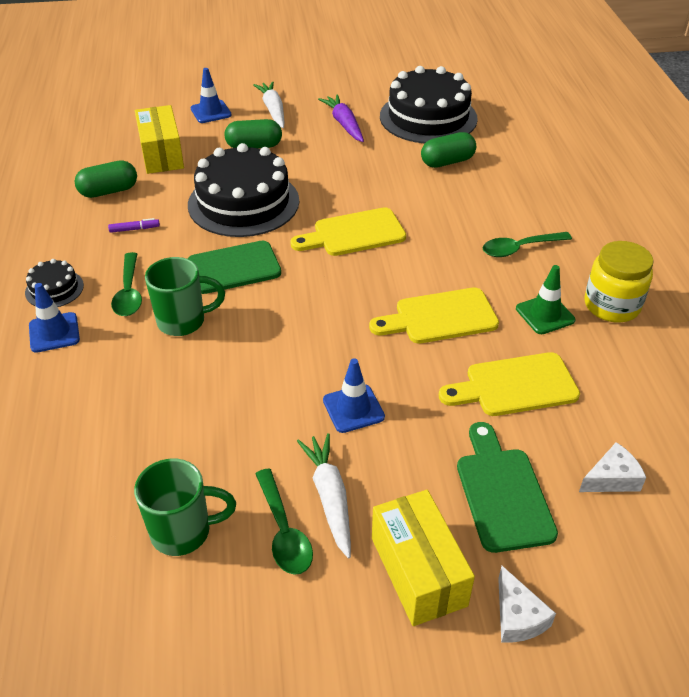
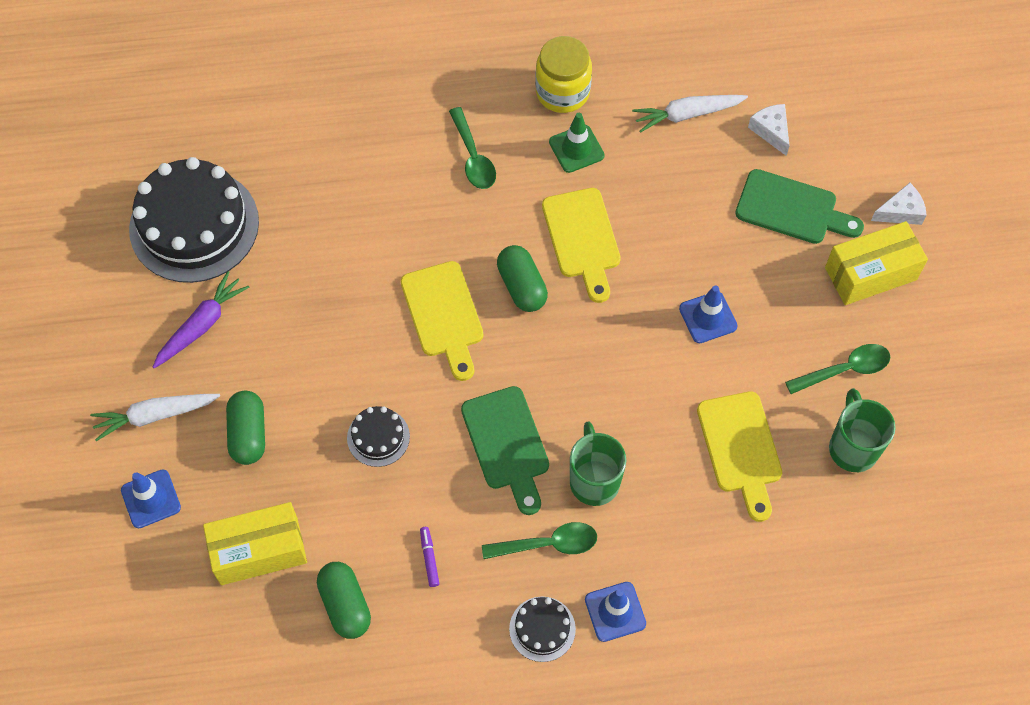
camera: 90 degrees left, 20 degrees up
(243, 203) = (378, 437): black cake -> black cake, size x0.46
(330, 497) = (808, 336): white carrot -> white carrot (687, 114)
(344, 124) = (201, 325): purple carrot -> purple carrot turned 150 degrees clockwise
(447, 162) = (302, 211): green capsule -> green capsule (522, 286)
(502, 493) = (792, 209): green cutting board -> green cutting board turned 150 degrees counterclockwise
(515, 386) = (672, 185): yellow cutting board -> yellow cutting board (740, 448)

